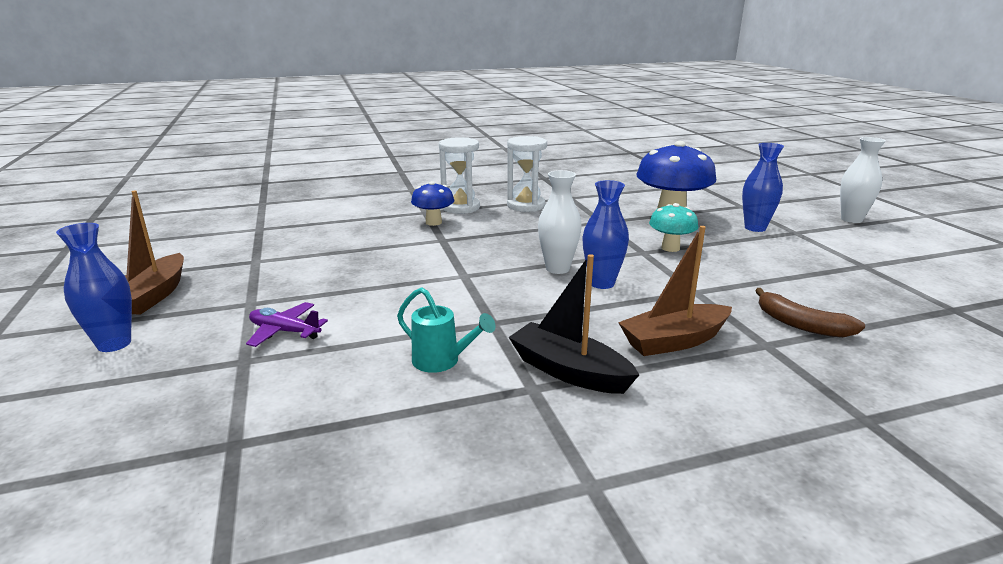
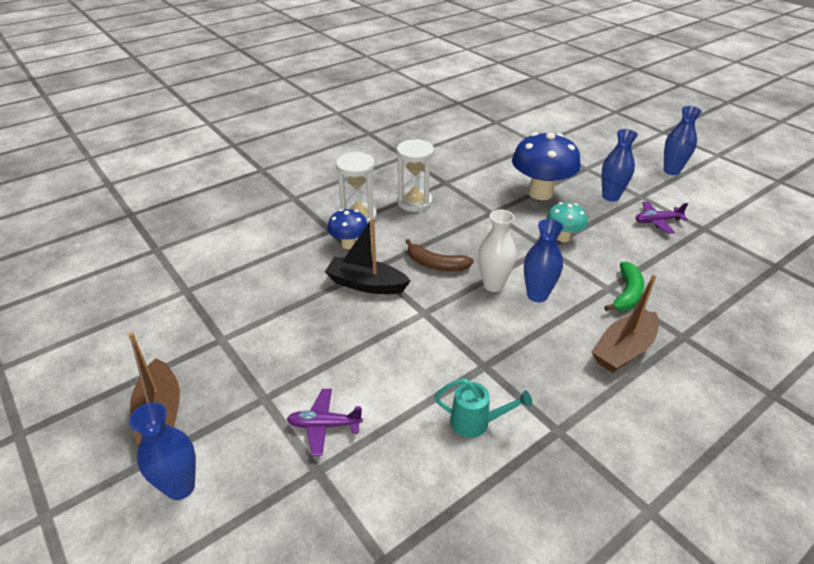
camera: 20 degrees left, 15 degrees up
(569, 371) = (572, 405): black boat -> black boat (366, 284)
(716, 299) = (627, 293): none -> green banana
(801, 325) = (694, 308): brown banana -> brown banana (436, 264)
(802, 252) = (657, 221): none -> purple plane
(851, 219) = (671, 171): white vase -> blue vase

